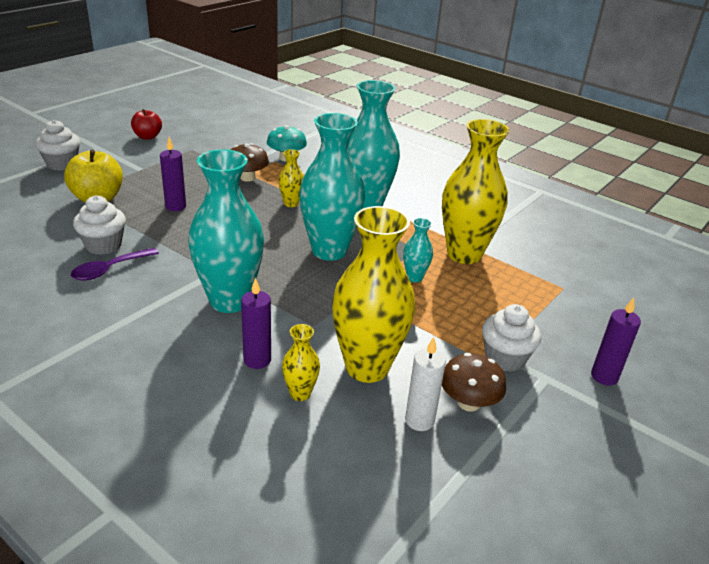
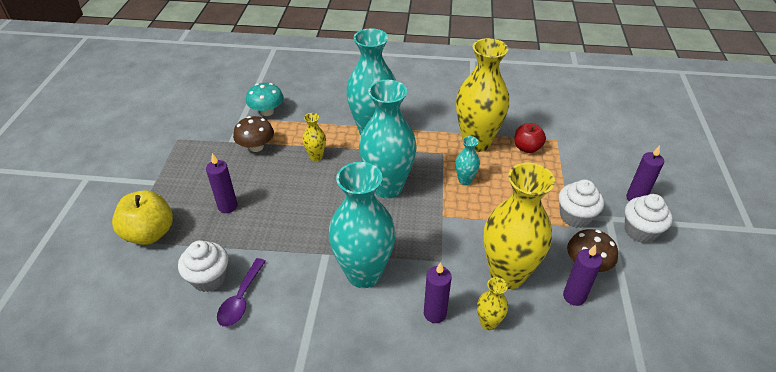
camera: 30 degrees left, 10 degrees up
(62, 164) = (72, 212): white cupcake -> white cupcake (640, 231)
(147, 137) = (121, 143): red apple -> red apple (527, 148)
(419, 420) = (574, 296): white candle -> purple candle

